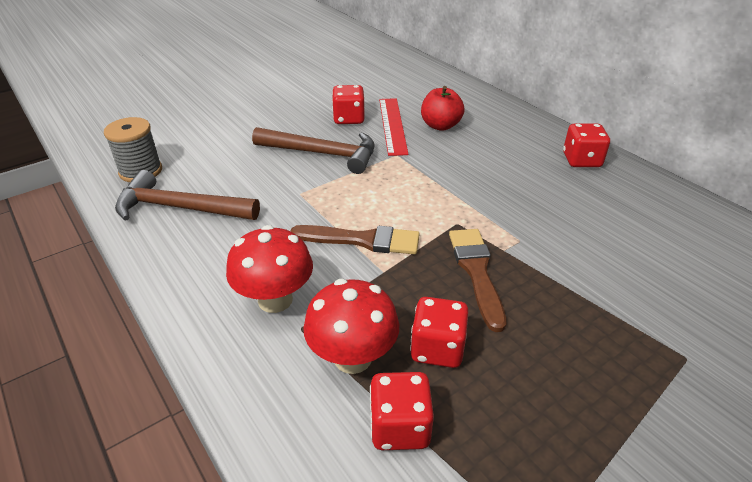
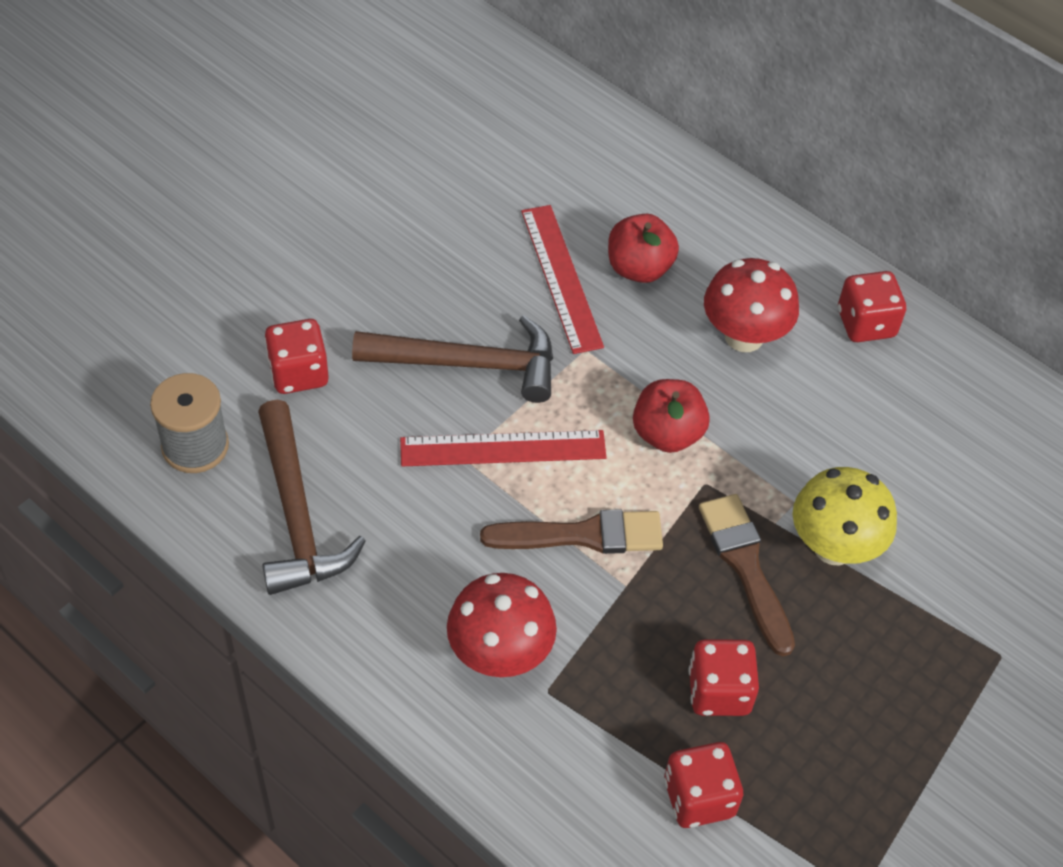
camera: 15 degrees left, 15 degrees up
(180, 208) = (297, 515): brown hammer -> brown hammer turned 105 degrees counterclockwise
(326, 192) = (503, 448): none -> red ruler
(349, 119) = (484, 270): red dice -> red dice (298, 373)
(352, 358) = (623, 721): red mushroom -> red mushroom (744, 336)
(437, 196) = (667, 434): none -> red apple
(547, 269) = (834, 546): none -> yellow mushroom

